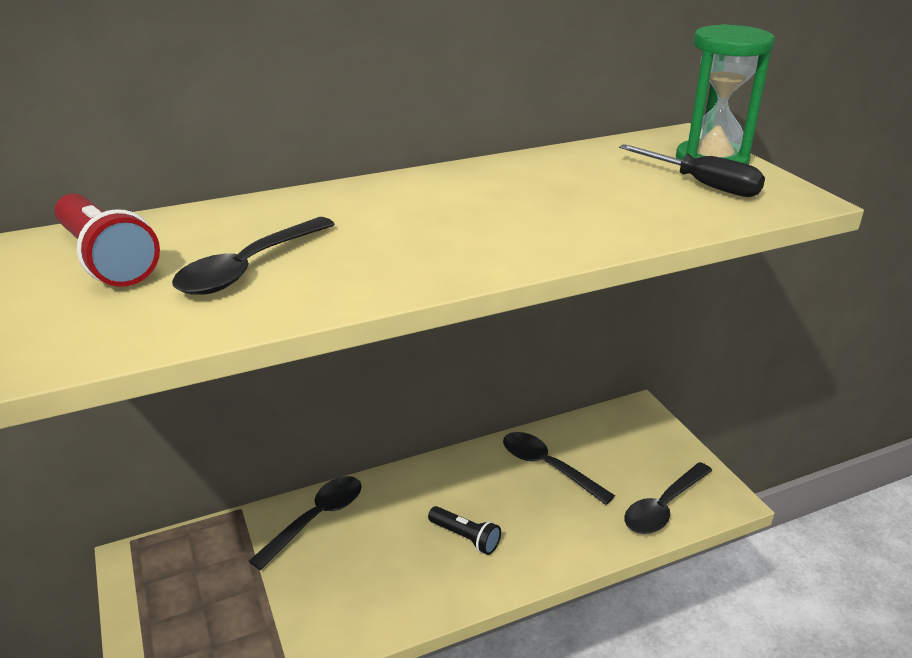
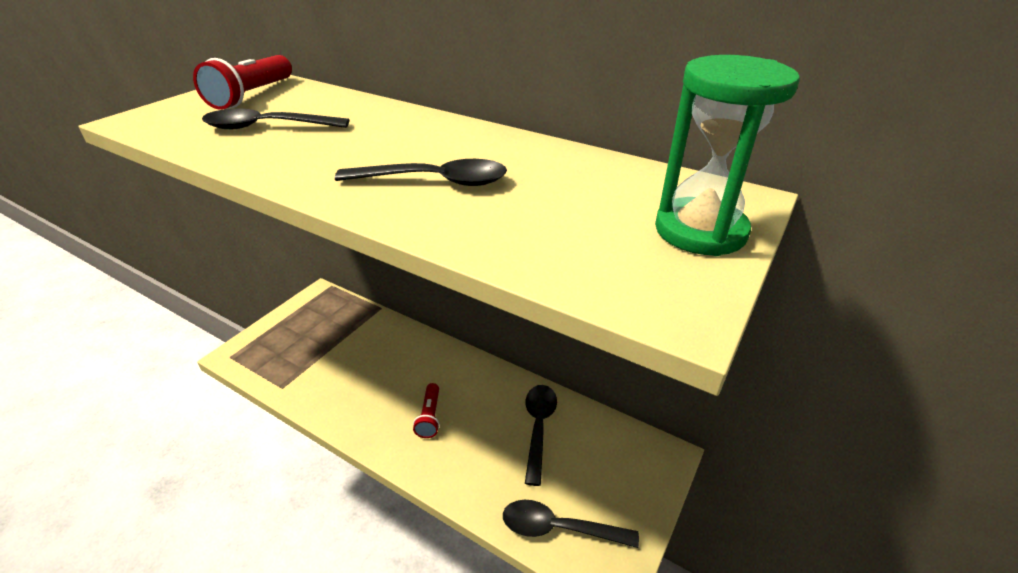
camera: 55 degrees right, 5 degrees up
(316, 519) = (394, 340): black spoon -> black spoon (433, 181)
(465, 537) = (430, 417): black flashlight -> red flashlight
(702, 185) = (626, 241): black screwdriver -> none

